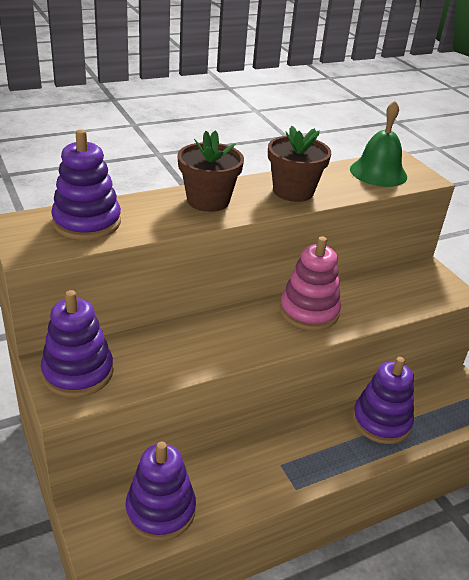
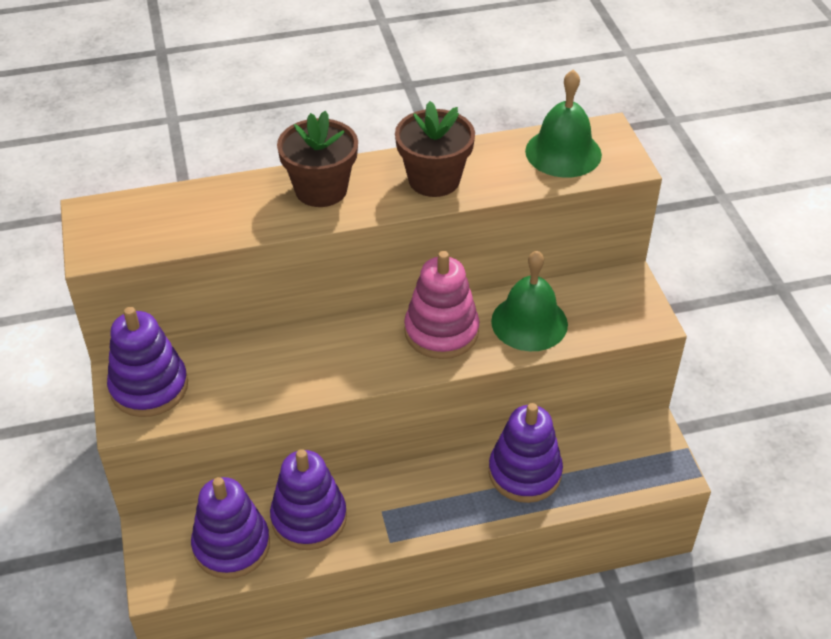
camera: 15 degrees right, 10 degrees up
(87, 222) = (169, 215): purple stacking toy -> purple stacking toy (309, 518)
(372, 300) = (529, 322): none -> green bell

